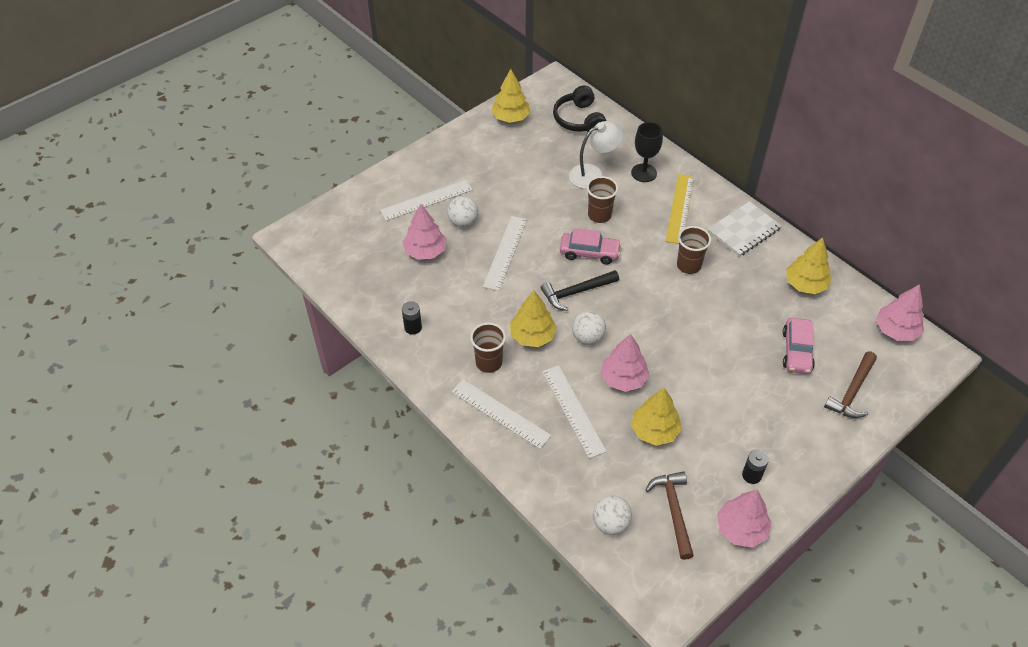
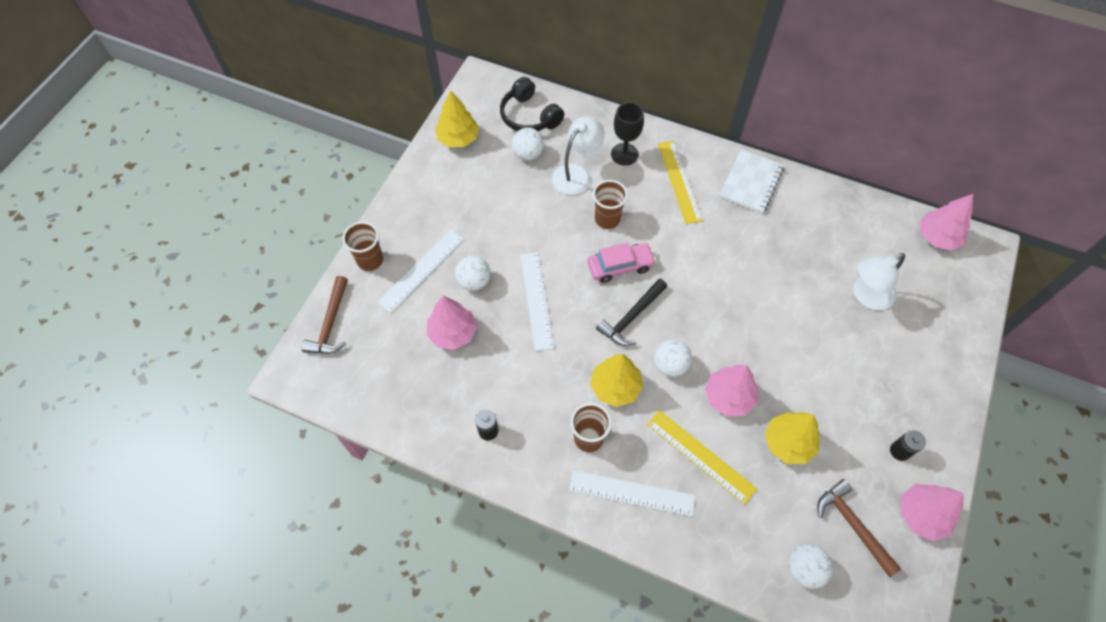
camera: 25 degrees left, 10 degrees up
(561, 147) = (528, 154): none -> white ball
(573, 410) = (701, 456): white ruler -> yellow ruler
(688, 265) = (721, 242): brown cup -> brown cup (370, 260)
(796, 351) = (866, 296): pink car -> white lamp
(805, 284) = (836, 220): yellow tree -> none
(852, 392) = (936, 319): brown hammer -> brown hammer (331, 323)

